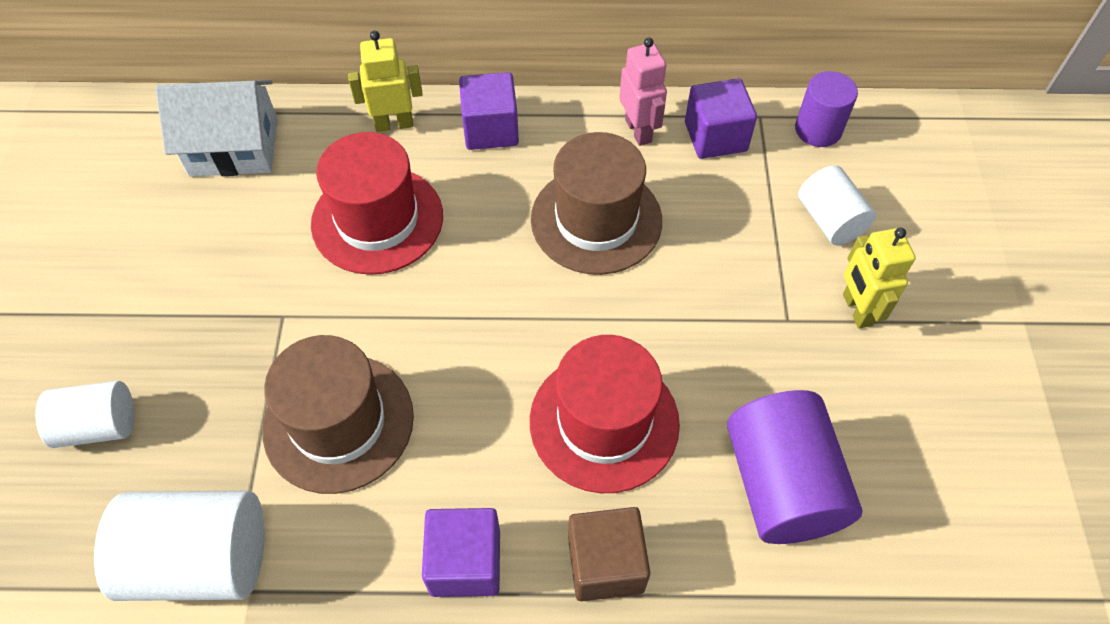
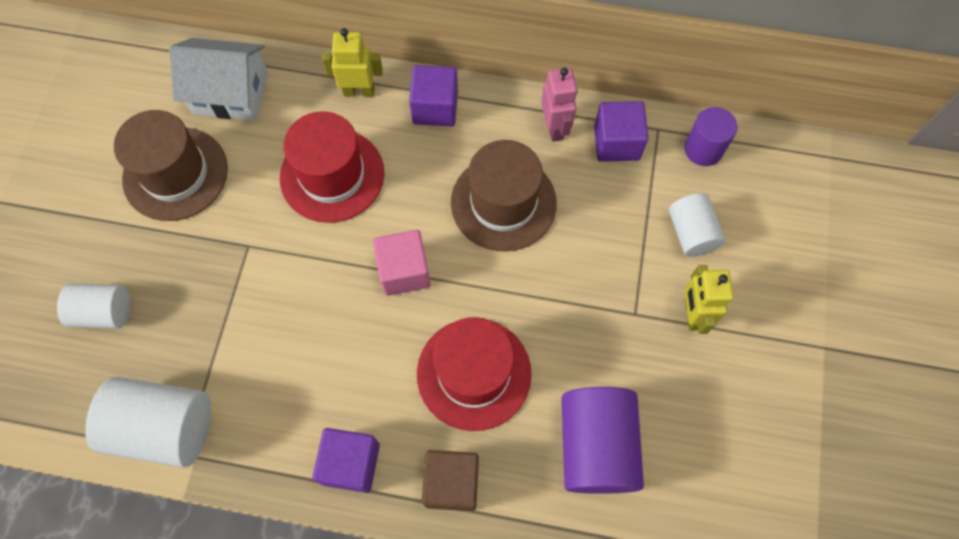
camera: 10 degrees right, 10 degrees up
(338, 422) = (277, 339): brown hat -> brown hat (175, 174)
(489, 315) = (404, 271): none -> pink cube

